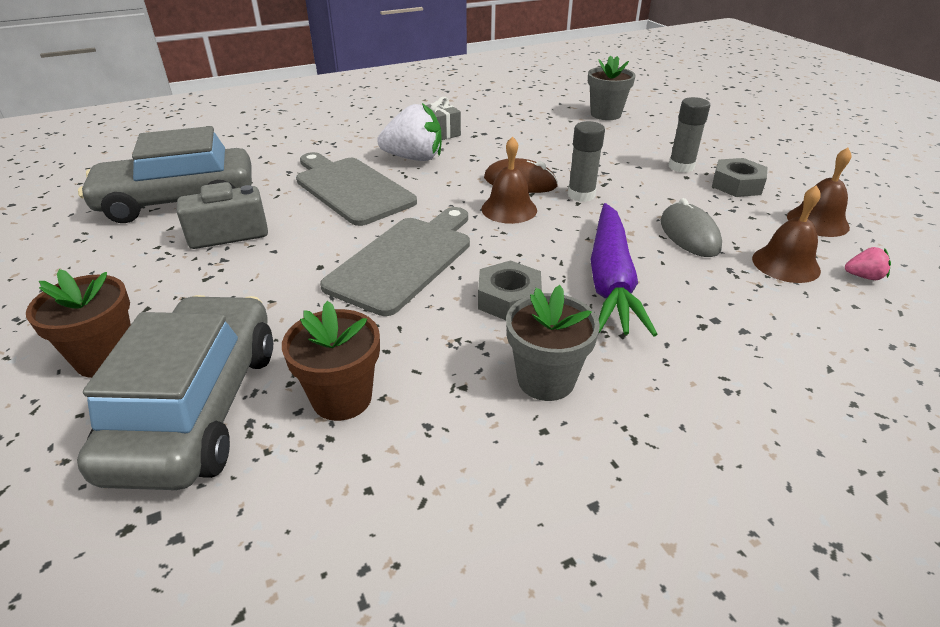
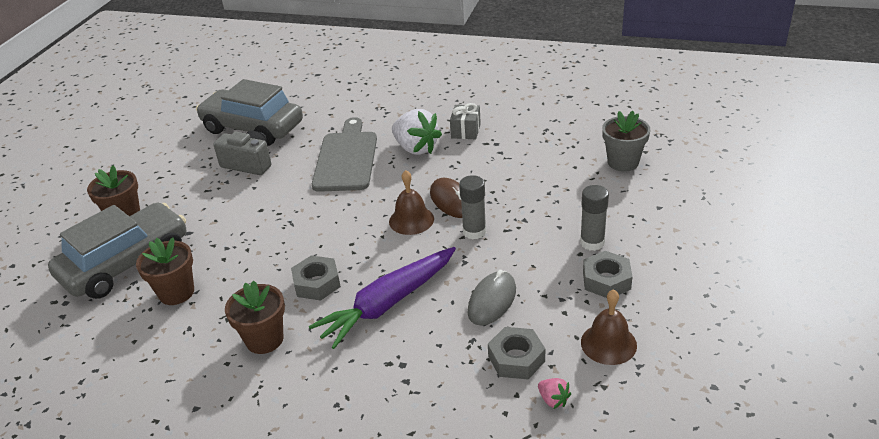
camera: 45 degrees right, 0 degrees up
(404, 260) = (303, 228): grey cutting board -> none
(546, 380) = (264, 339): grey flower pot -> brown flower pot
(785, 264) = (516, 359): brown bell -> grey nut

